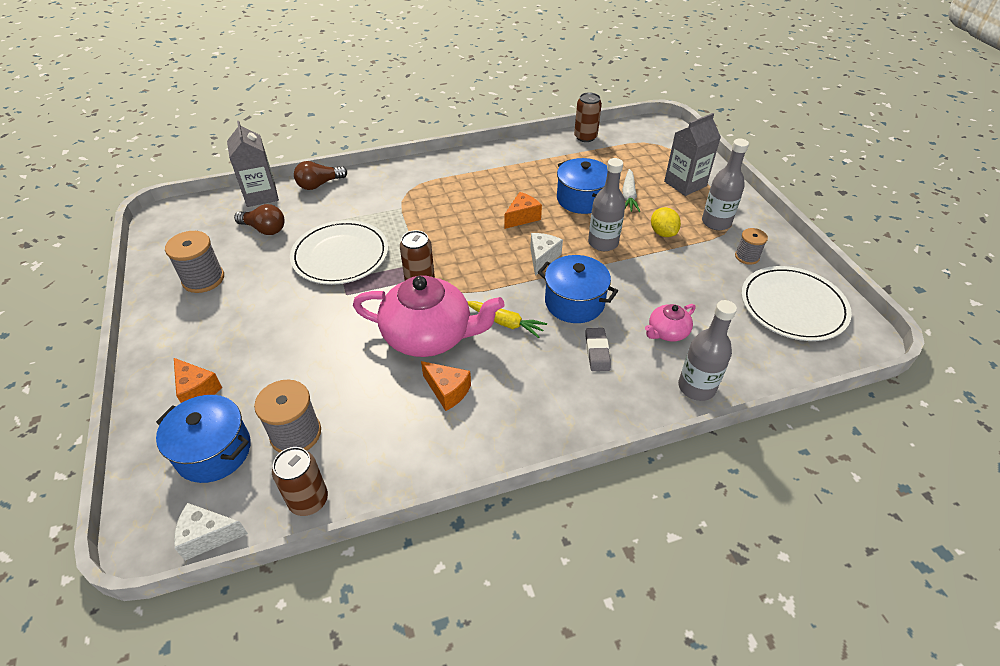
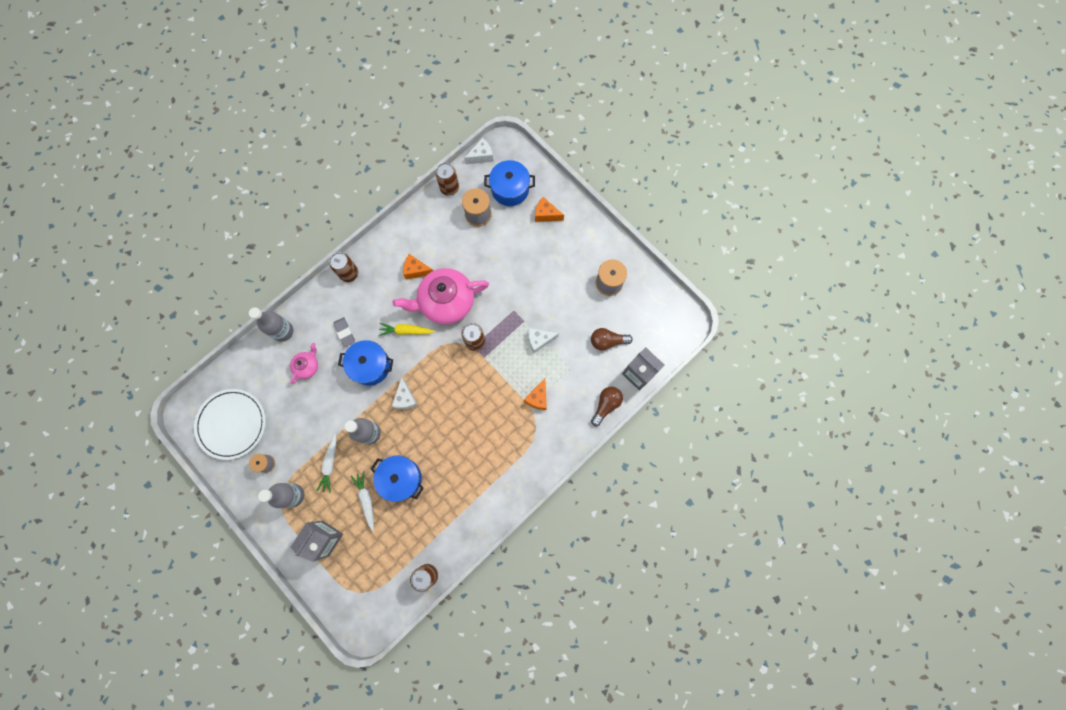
camera: 155 degrees right, 30 degrees up
(340, 255) = (539, 340): white plate -> white cheese
(522, 217) = (436, 436): orange cheese -> orange cheese (538, 398)
(559, 428) = (349, 273): none -> brown can
(663, 233) = (330, 464): yellow lemon -> white carrot

